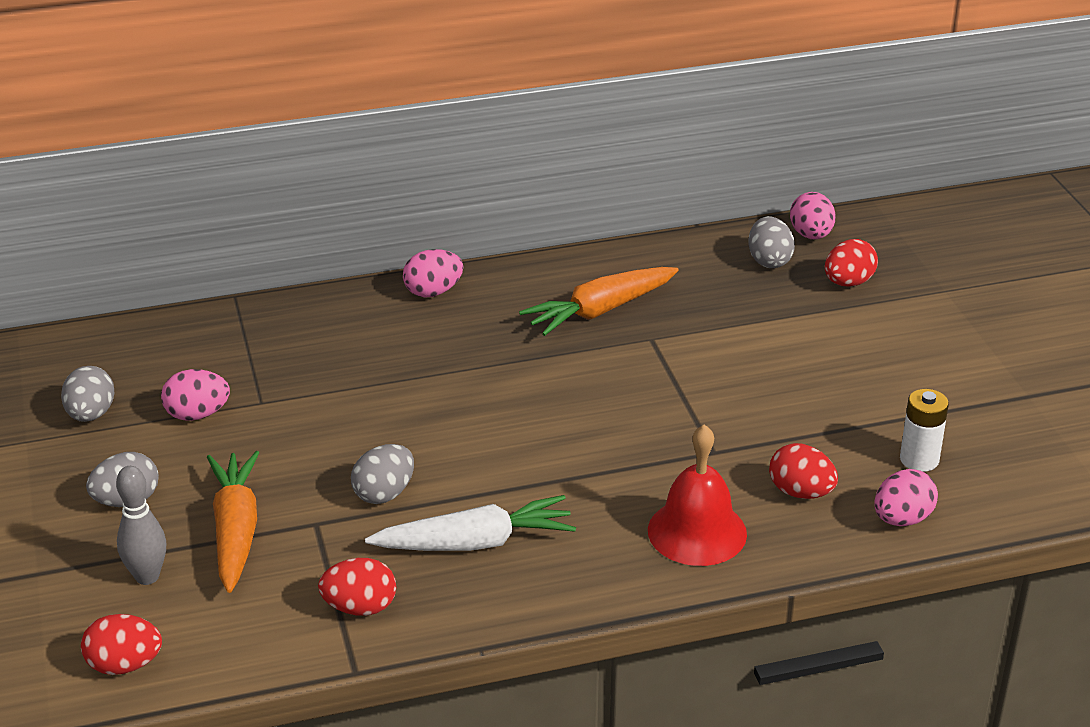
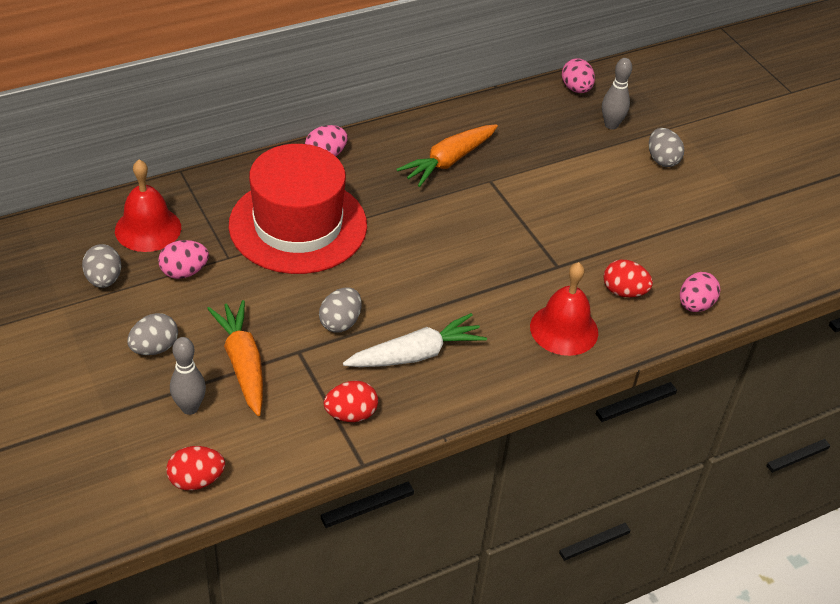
camera: 15 degrees left, 10 degrees up
(168, 360) = (148, 228): none -> red bell
(367, 372) = (298, 225): none -> red hat
(769, 261) = (553, 111): grey egg -> grey egg (662, 160)
(848, 283) = (611, 125): red egg -> grey bowling pin
(919, 459) = (694, 259): white battery -> none

